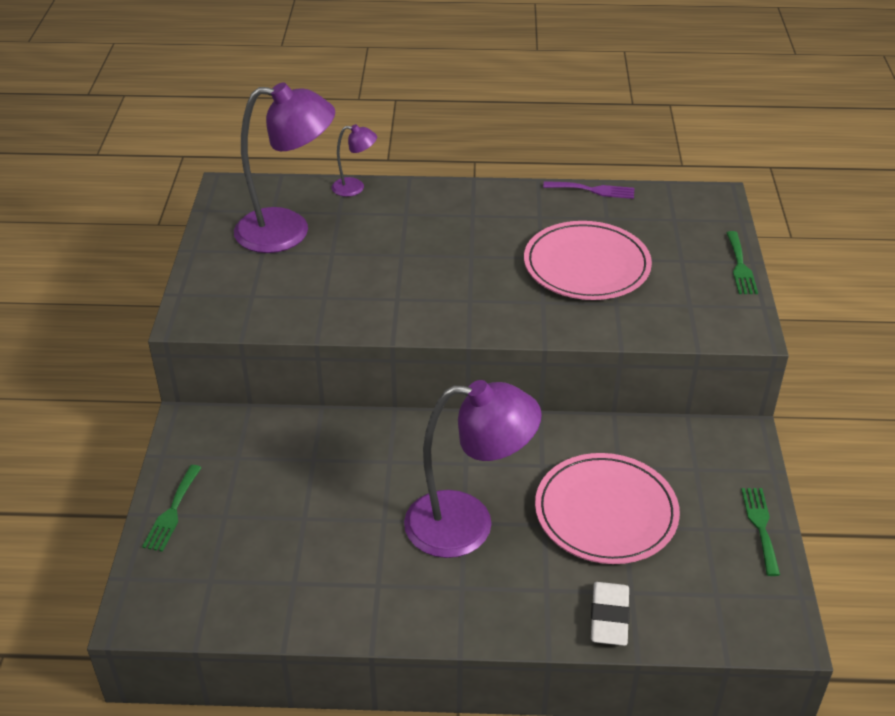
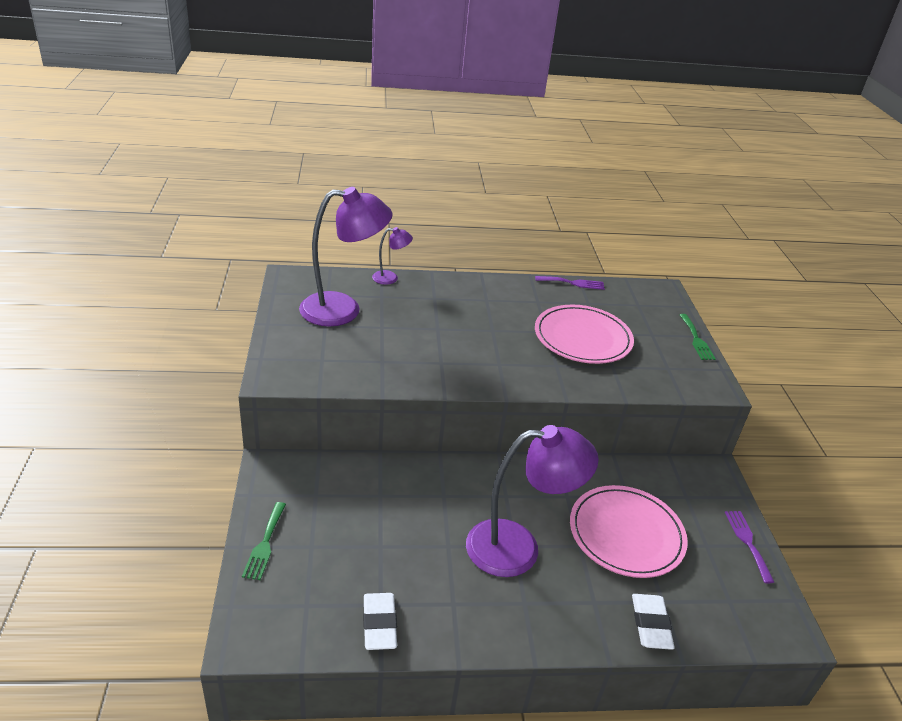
camera: 10 degrees left, 5 degrees down
(289, 604) = (379, 624): none -> white eraser
(760, 526) = (747, 542): green fork -> purple fork

